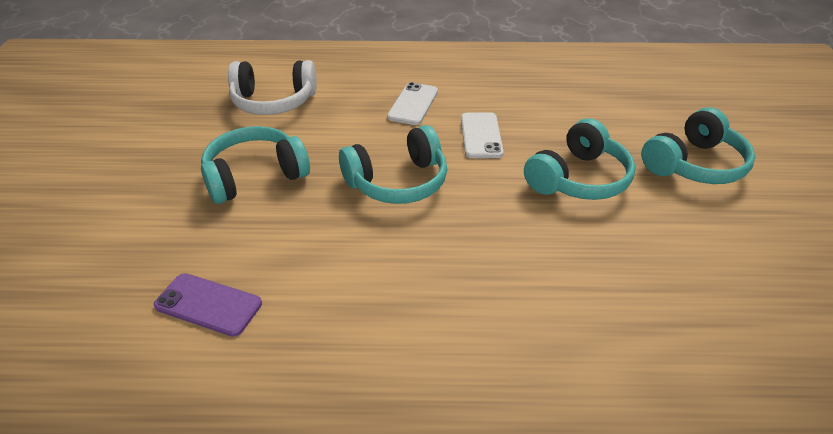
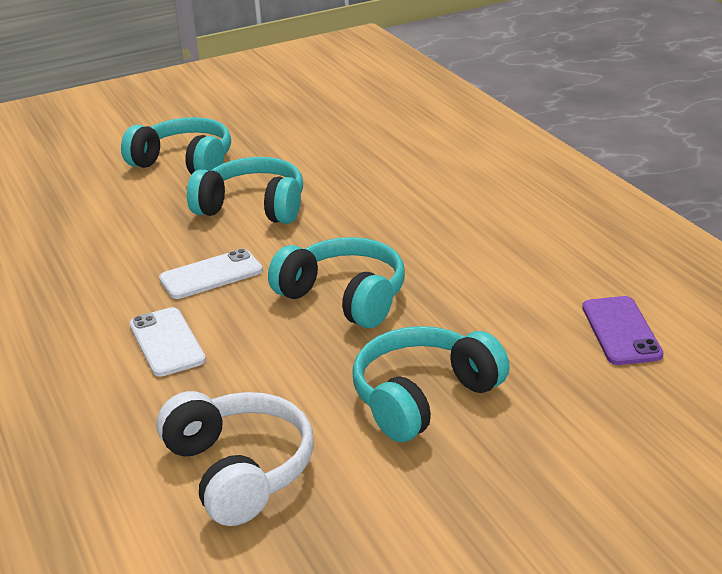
camera: 115 degrees left, 10 degrees down
(255, 176) = (424, 398): turquoise headphones -> turquoise headphones turned 105 degrees clockwise
(413, 104) = (167, 342): white phone -> white phone turned 75 degrees clockwise

